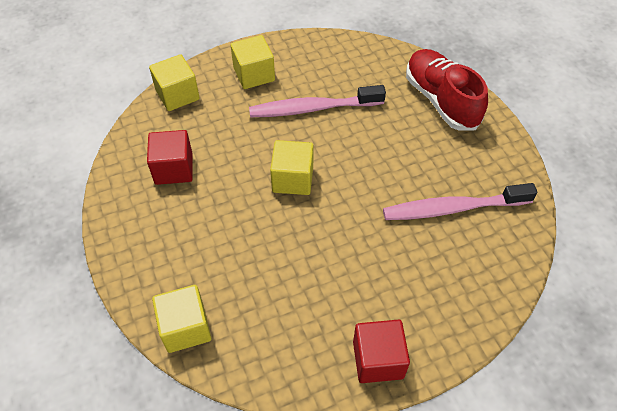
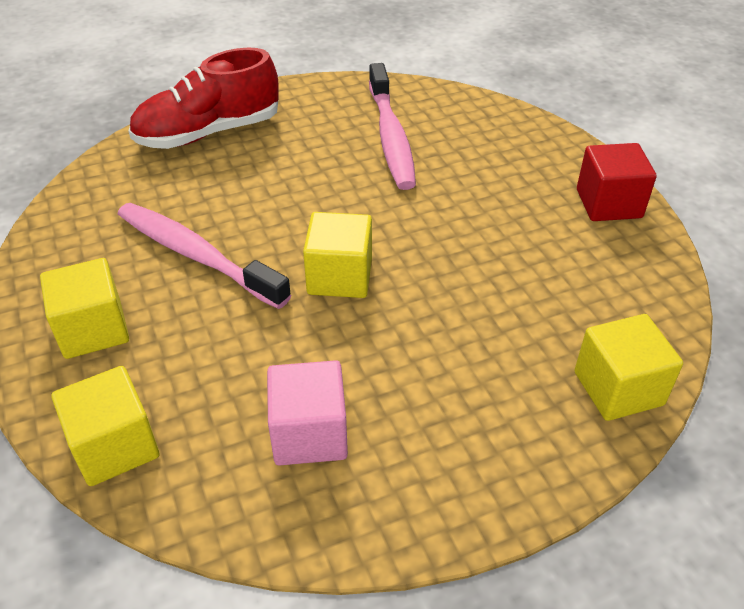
camera: 90 degrees left, 10 degrees down
(174, 169) = (309, 434): red cube -> pink cube
(312, 108) = (196, 255): pink toothbrush -> pink toothbrush turned 135 degrees clockwise

